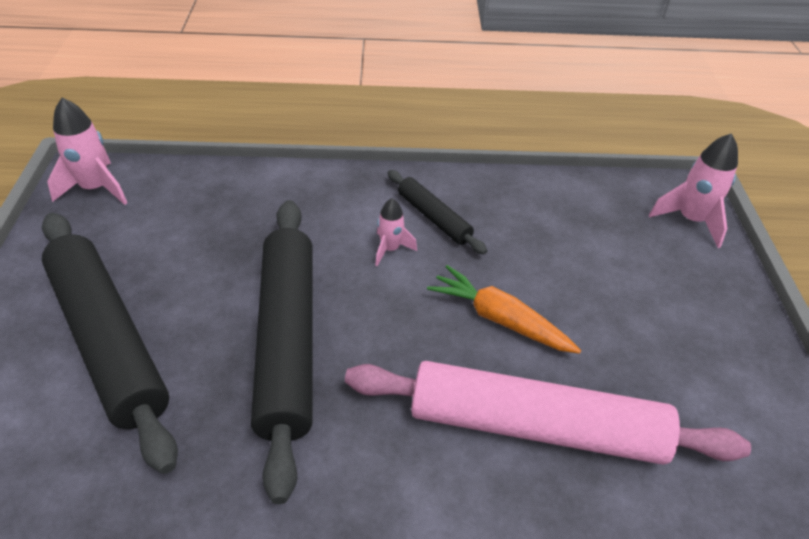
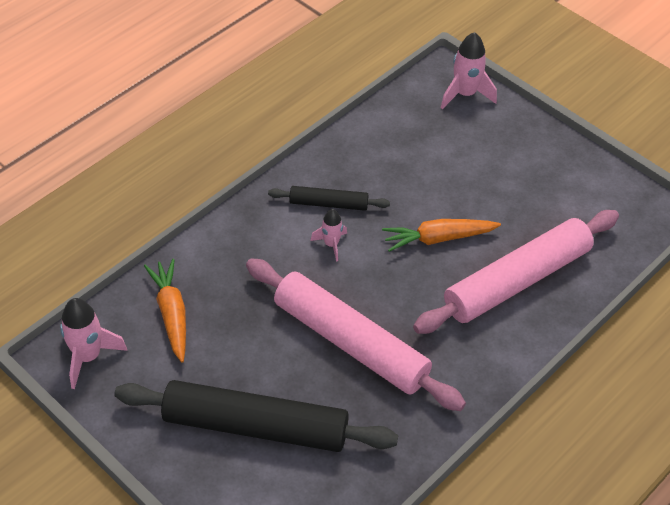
camera: 45 degrees left, 5 degrees up
(192, 205) = (171, 314): none -> orange carrot
(287, 341) = (350, 342): black rolling pin -> pink rolling pin

